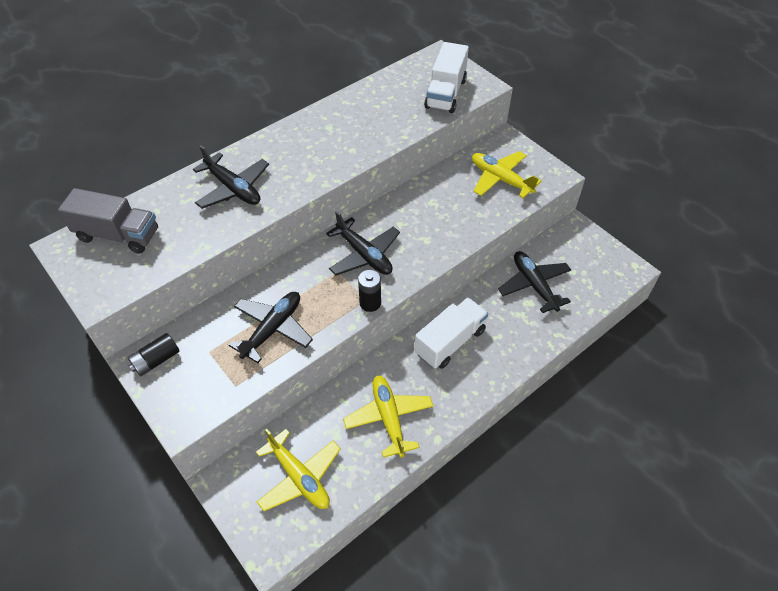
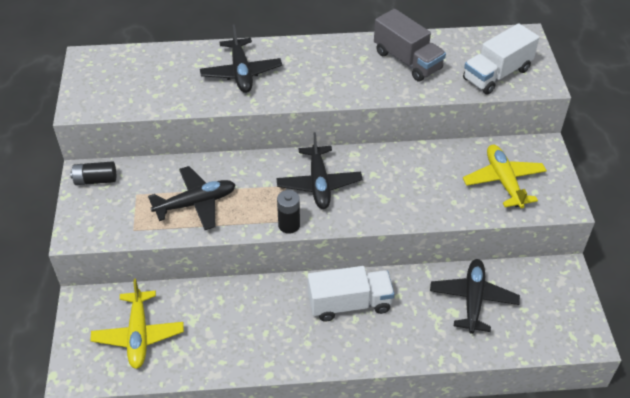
camera: 35 degrees right, 5 degrees down
(118, 235) = (129, 68): grey truck -> grey truck (407, 61)
(389, 418) = (244, 334): yellow plane -> none

